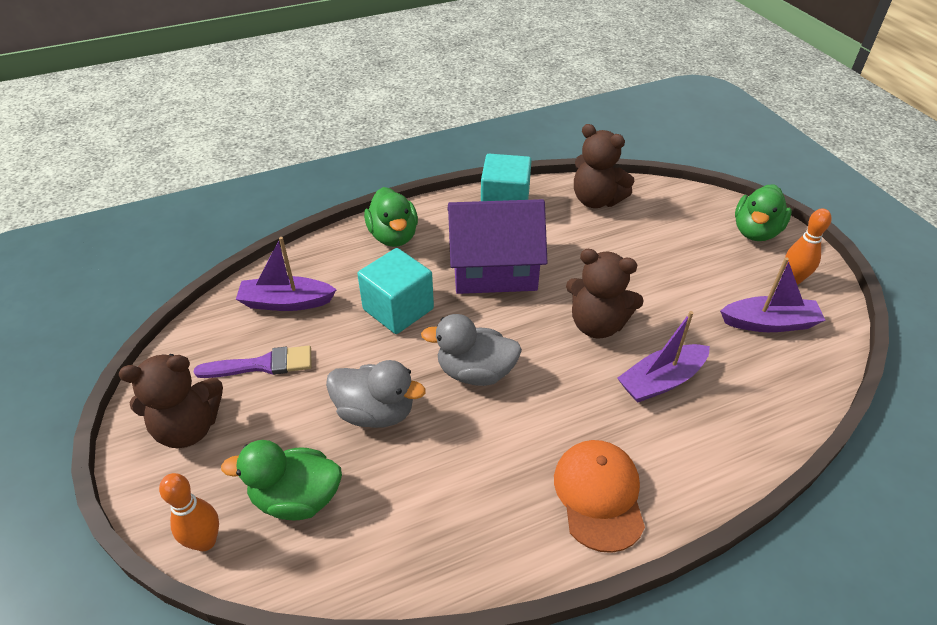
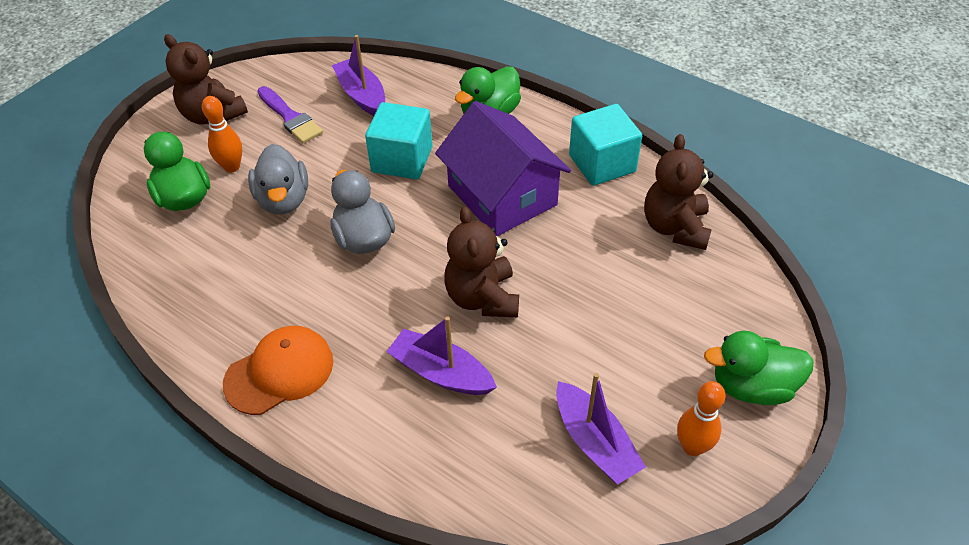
camera: 60 degrees right, 5 degrees up
(205, 541) = (129, 173): orange bowling pin -> orange bowling pin (232, 167)

